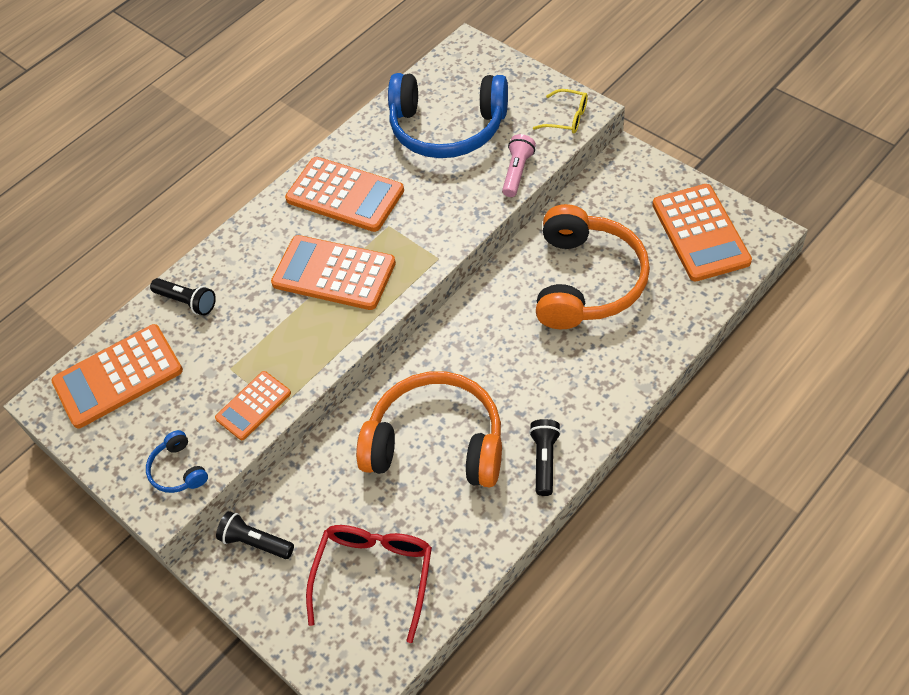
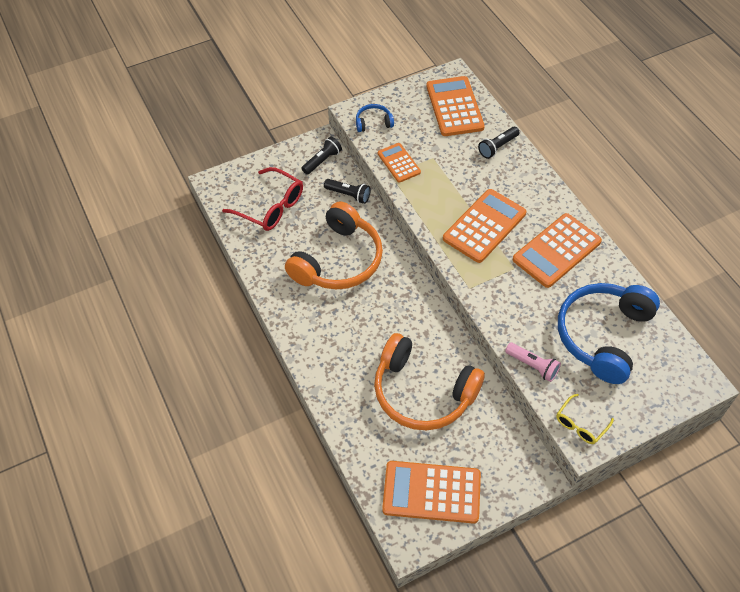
camera: 105 degrees right, 0 degrees up
(544, 460) = (294, 311): black flashlight -> black flashlight (349, 195)

